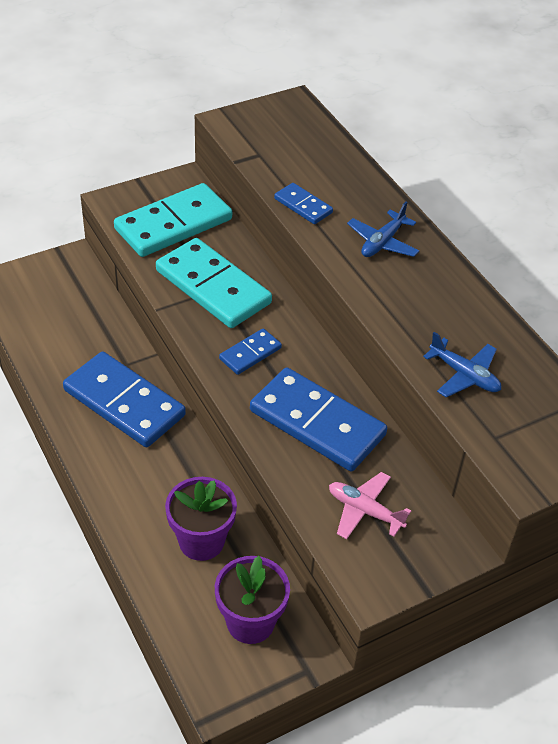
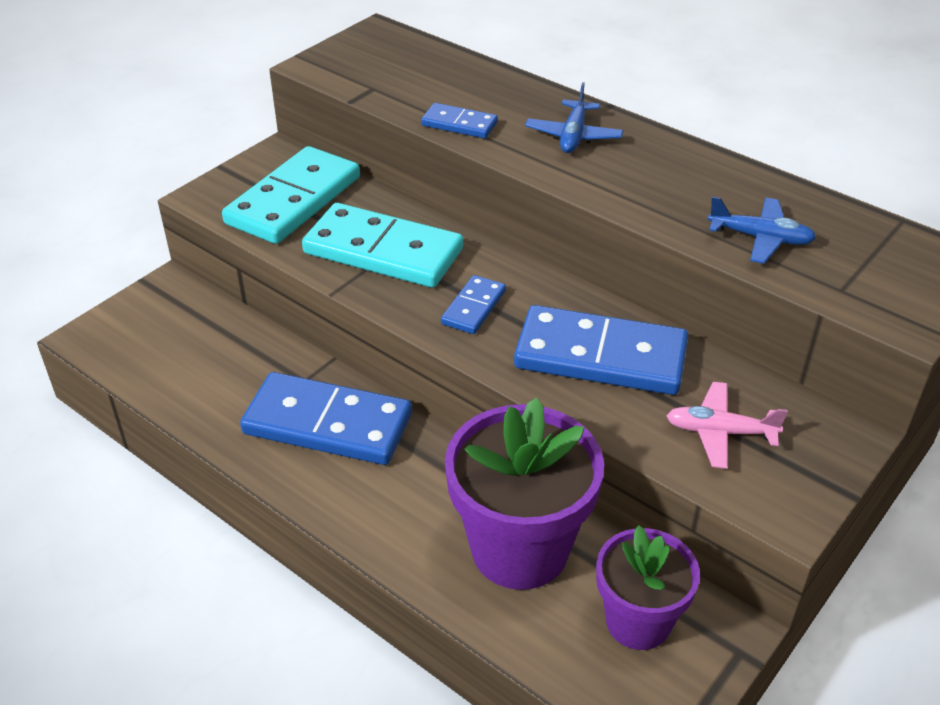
camera: 20 degrees left, 5 degrees down
(201, 541) = (520, 549): purple flower pot -> purple flower pot, size x1.59

